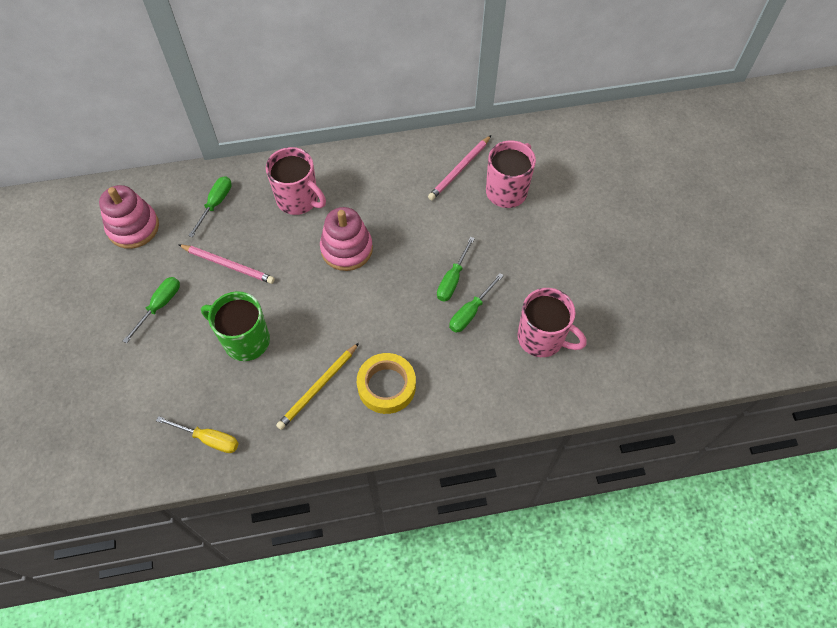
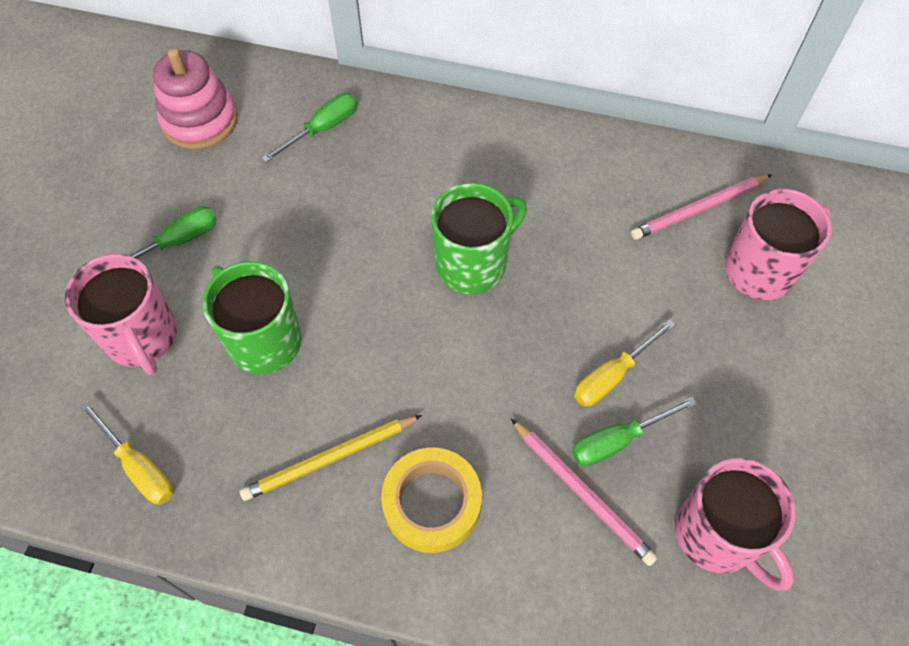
camera: 25 degrees right, 0 degrees up
(228, 265) = (296, 221): pink pencil -> pink pencil (582, 492)
(298, 199) = (438, 165): pink mug -> pink mug (142, 338)
(346, 249) = (473, 264): pink stacking toy -> green mug
(452, 279) = (612, 376): green screwdriver -> yellow screwdriver

